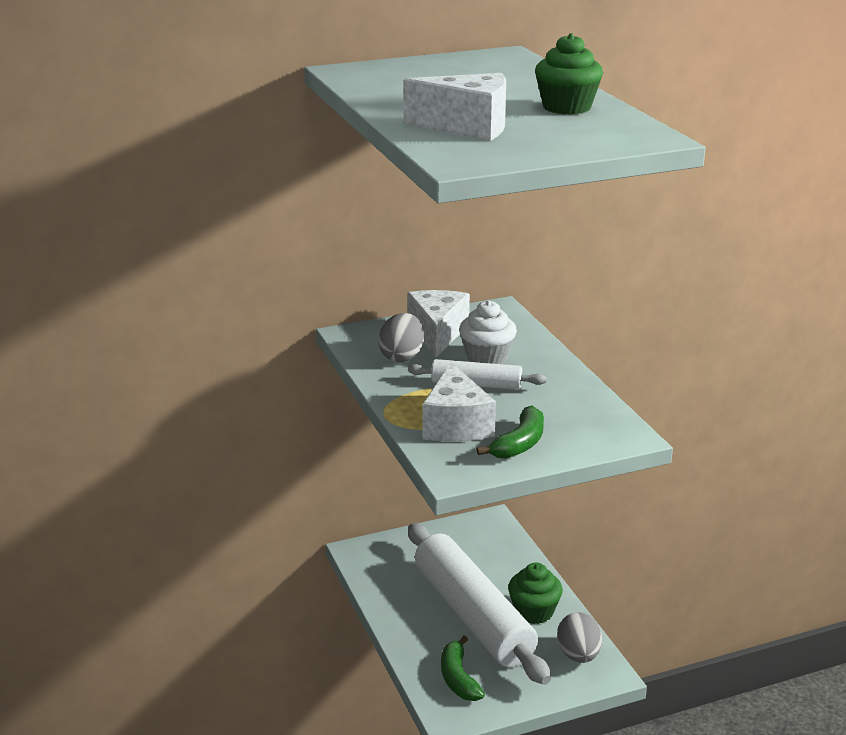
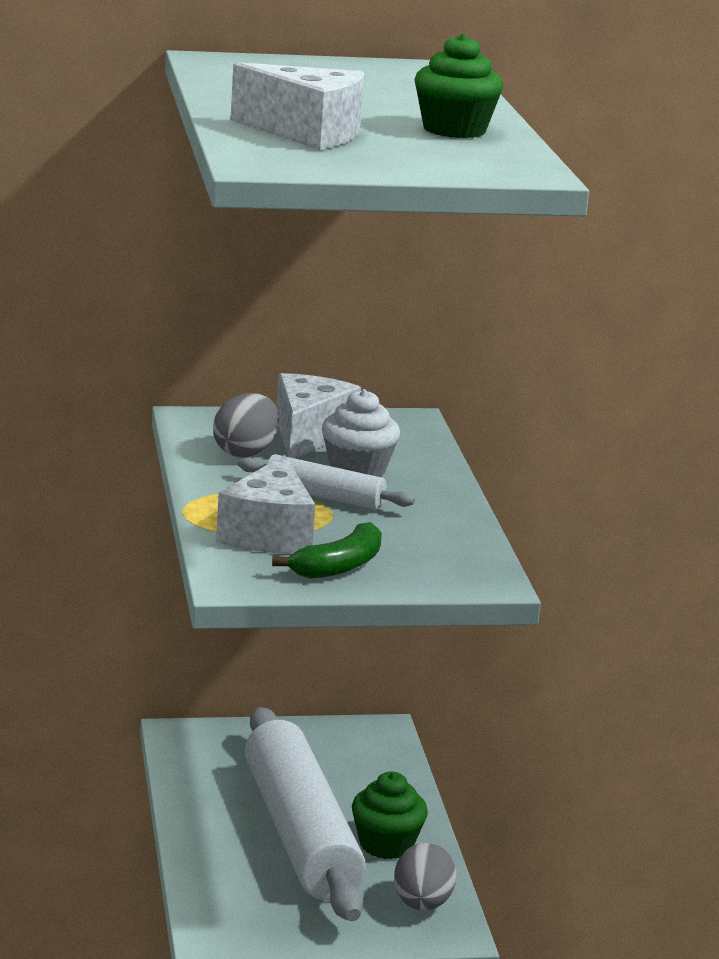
camera: 10 degrees right, 5 degrees down
(458, 678) = (245, 900): green banana -> none

